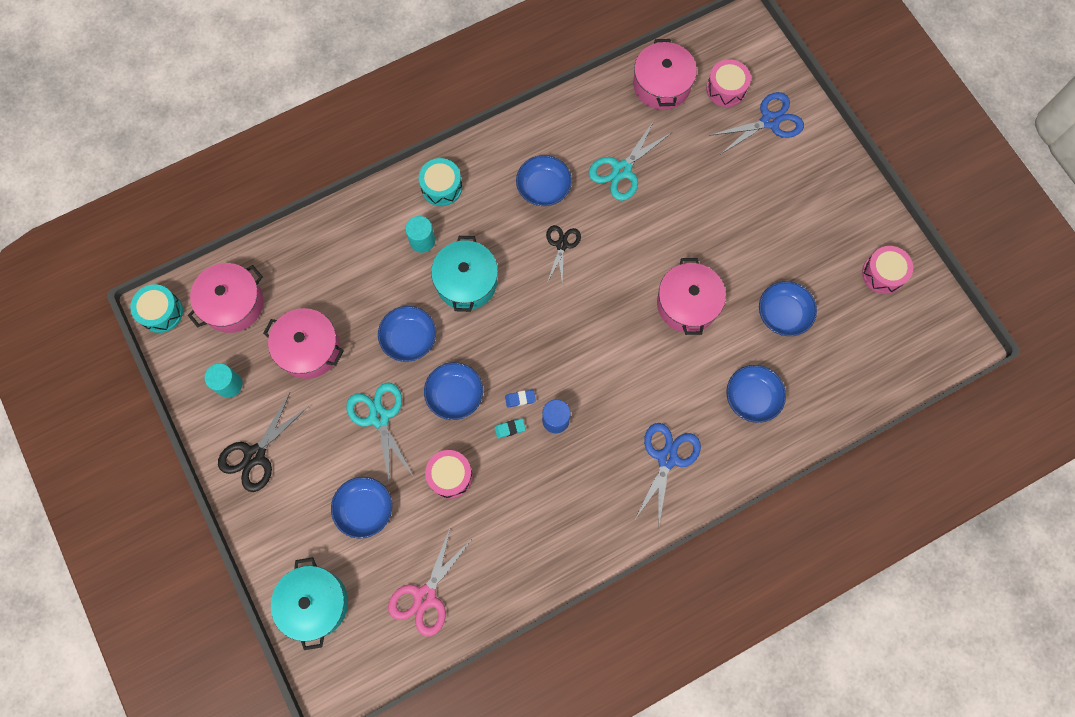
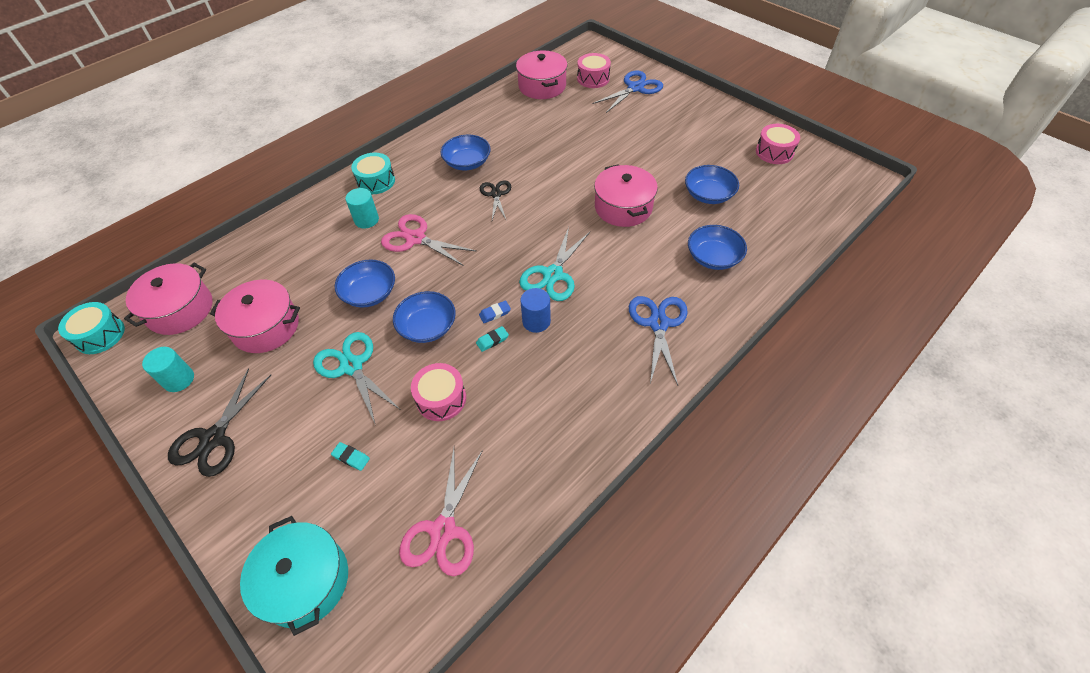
camera: 15 degrees left, 20 degrees down
(364, 509) = (351, 457): blue bowl -> turquoise eraser
(466, 281) = (415, 238): turquoise pot -> pink scissors
(622, 170) = (530, 138): turquoise scissors -> turquoise scissors (553, 275)

